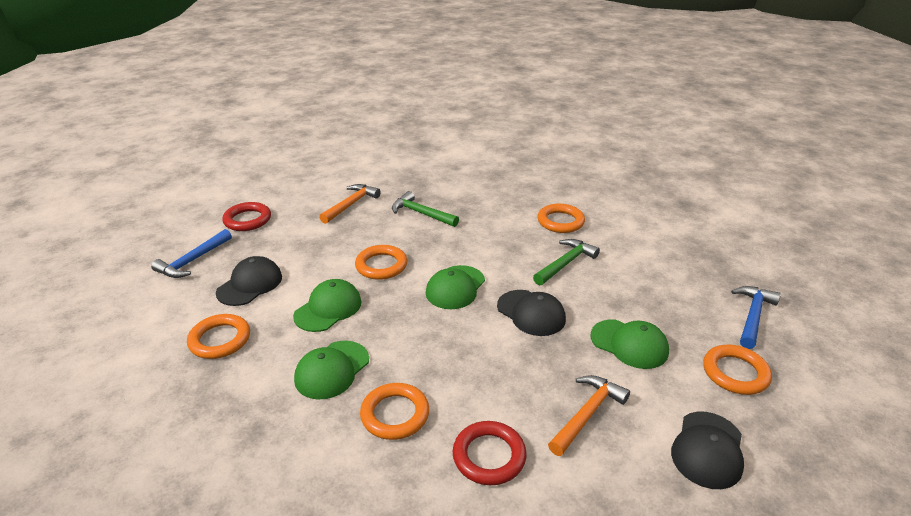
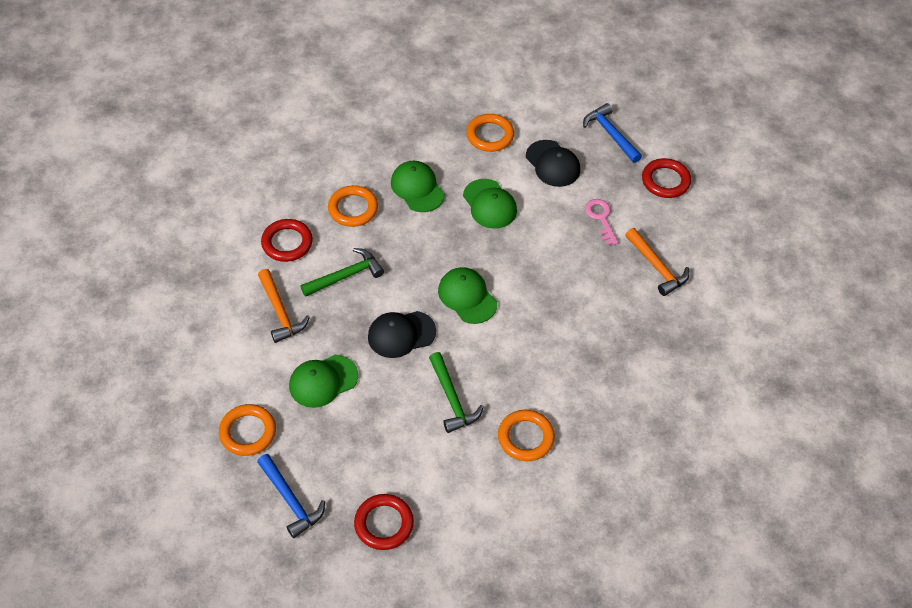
camera: 115 degrees right, 20 degrees up
(311, 241) = (601, 218): none -> pink key
(381, 265) = (531, 256): orange ring -> none
(421, 213) = (607, 320): green hammer -> green hammer (346, 276)
(703, 261) = (384, 524): none -> red ring
(708, 450) = (206, 362): black cap -> none

